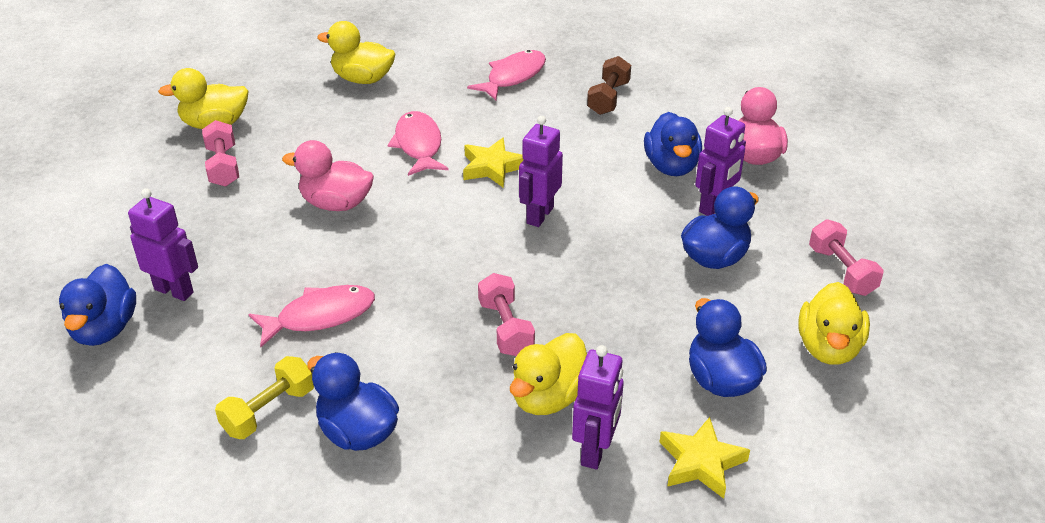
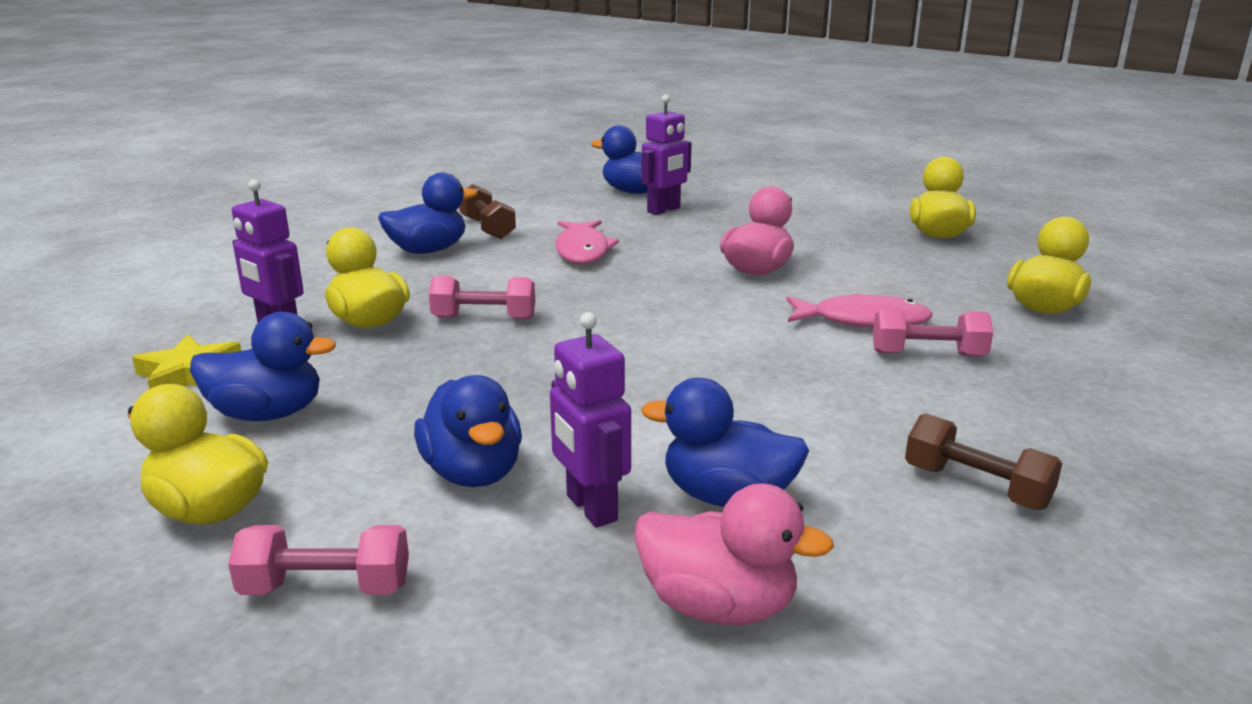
camera: 110 degrees right, 15 degrees down
(223, 166) = (851, 233): pink dumbbell -> pink dumbbell (928, 354)
(269, 411) = (487, 228): yellow dumbbell -> brown dumbbell
(492, 167) = (791, 356): yellow star -> none
(513, 76) = (1057, 411): pink fish -> none
(539, 215) = (665, 367): purple robot -> none

